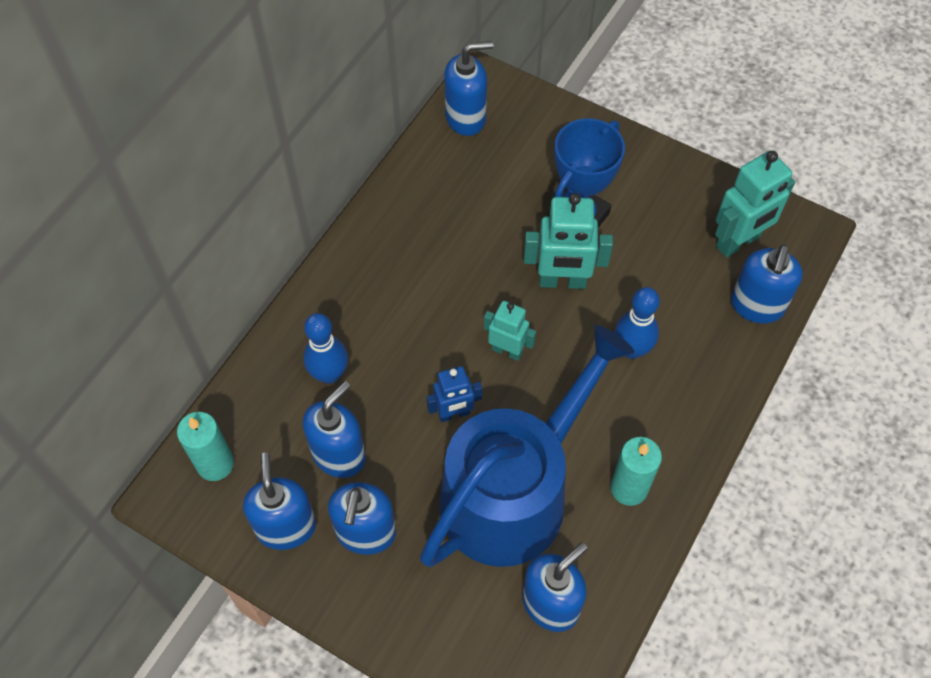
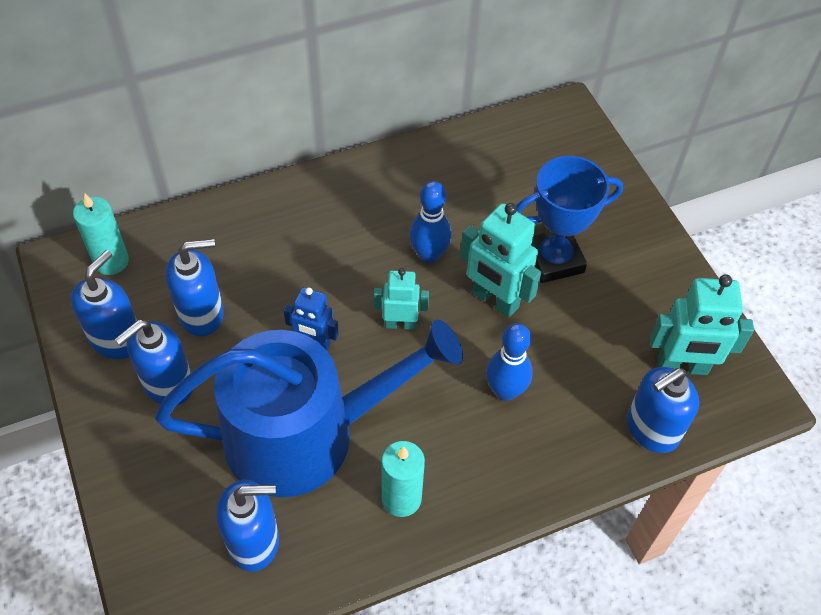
camera: 35 degrees right, 5 degrees down
(329, 374) = (249, 252): blue bowling pin -> blue bowling pin (429, 255)
(466, 118) = (529, 130): blue soap dispenser -> none
(507, 350) = (400, 324): turquoise robot -> turquoise robot turned 60 degrees counterclockwise

